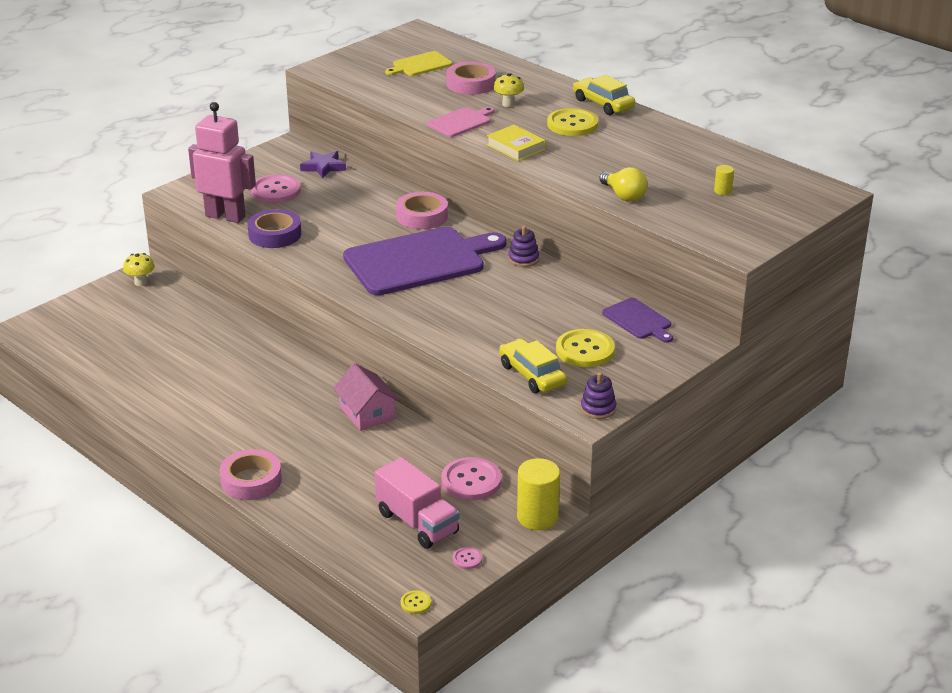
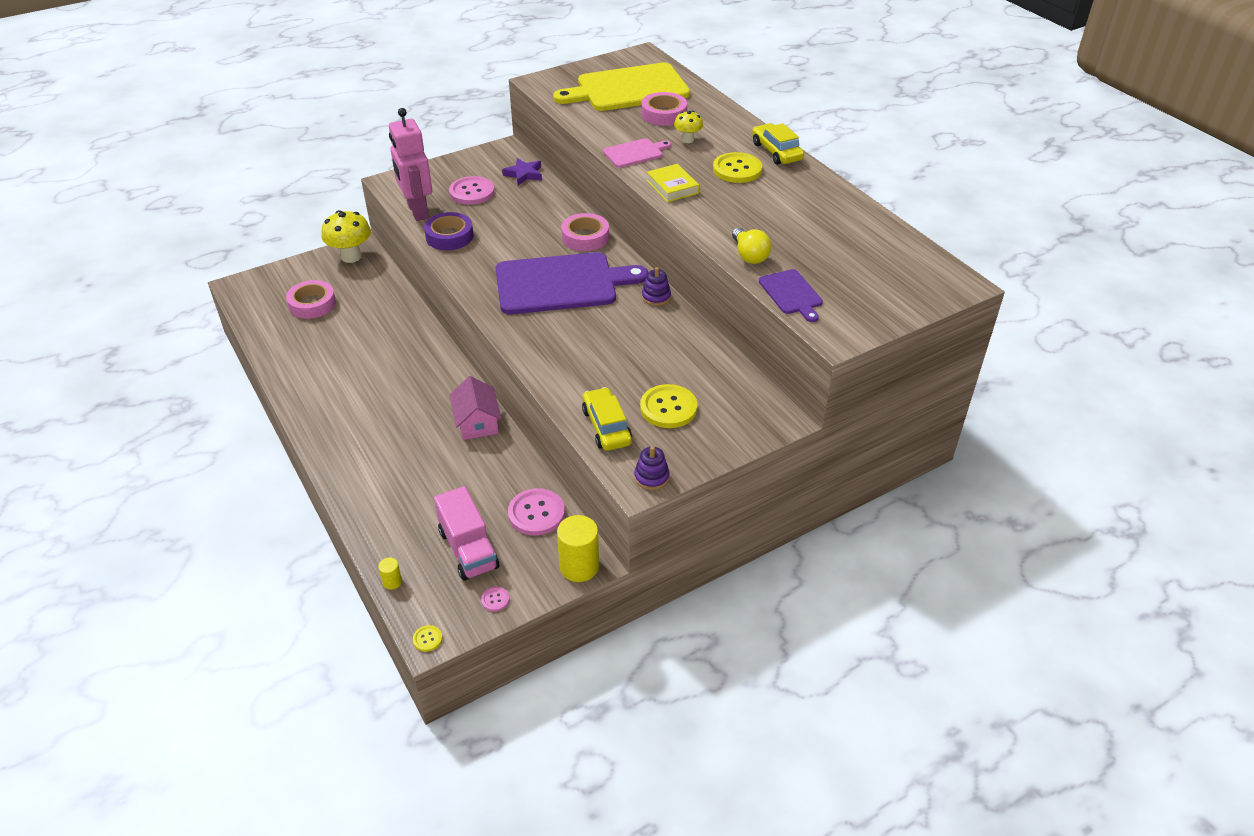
camera: 15 degrees right, 10 degrees up
(141, 282) = (351, 256): yellow mushroom -> yellow mushroom, size x1.79
(225, 216) = (417, 211): pink robot -> pink robot turned 150 degrees counterclockwise
(251, 480) = (347, 474): pink tape -> pink tape (312, 304)
(420, 65) = (628, 89): yellow cutting board -> yellow cutting board, size x2.12
(638, 320) = (734, 383): purple cutting board -> purple cutting board (791, 294)
(722, 191) = (849, 265): yellow cylinder -> yellow cylinder (392, 582)

